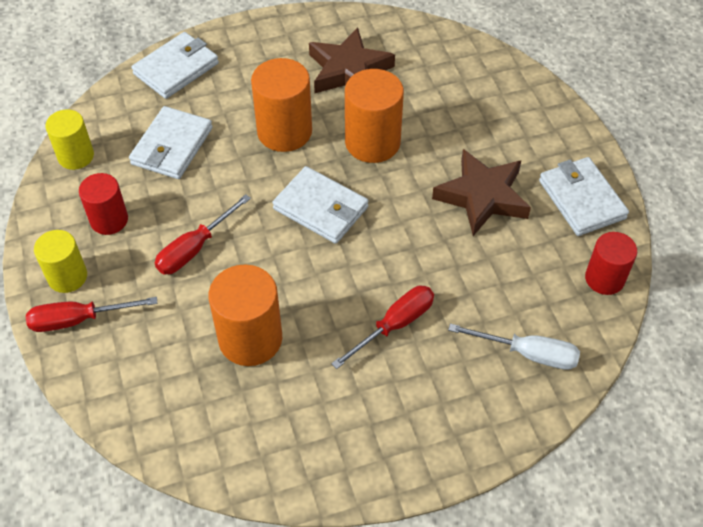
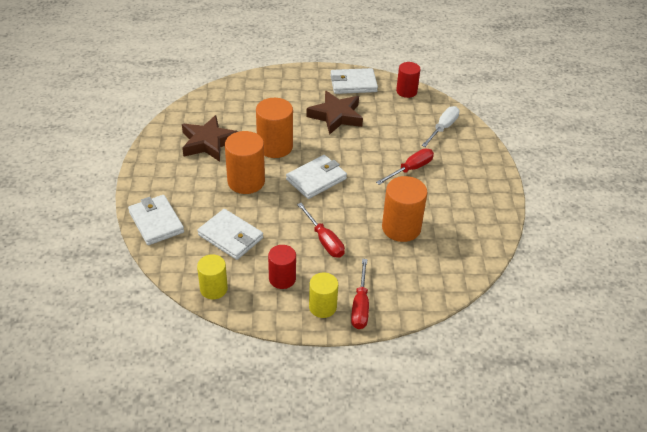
camera: 75 degrees left, 10 degrees down
(394, 325) = (410, 169): red screwdriver -> red screwdriver turned 75 degrees clockwise

